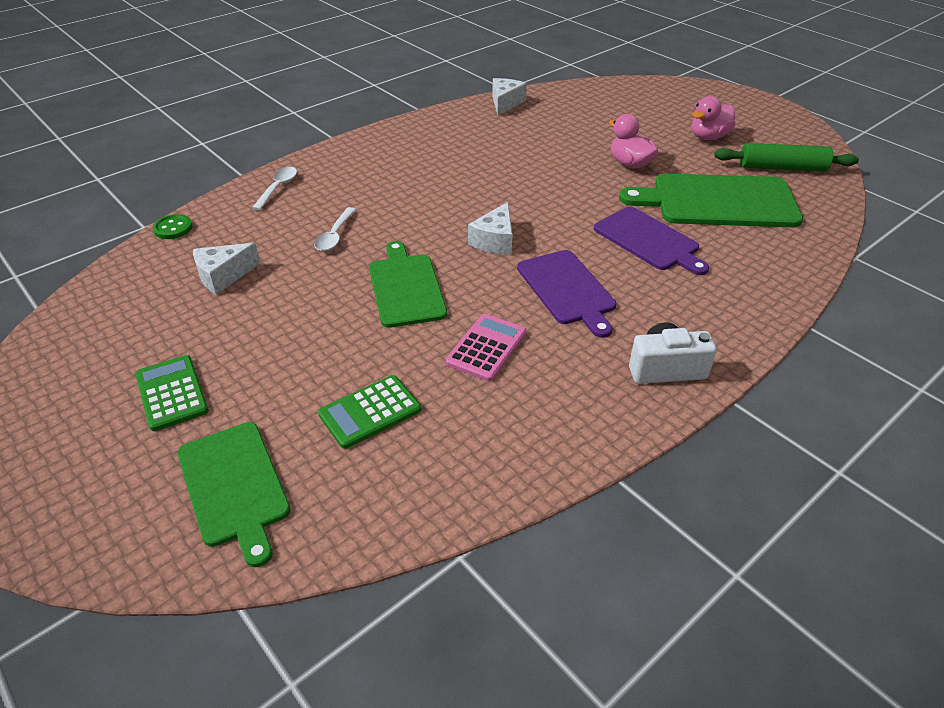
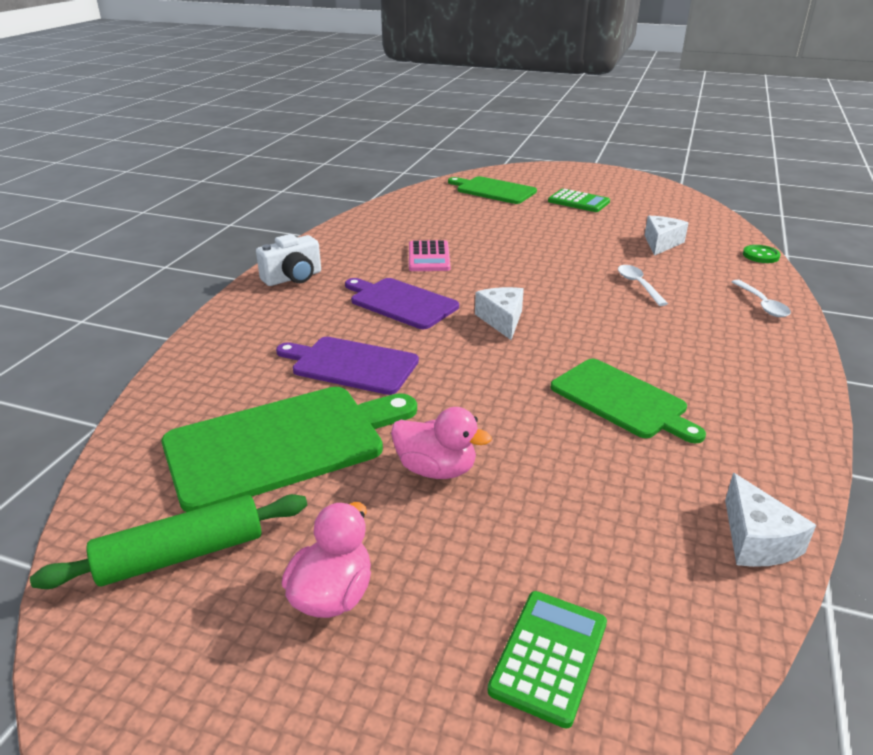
camera: 150 degrees right, 10 degrees down
(370, 412) = (465, 220): green calculator -> green calculator (549, 656)
(406, 287) = (528, 270): green cutting board -> green cutting board (622, 400)

